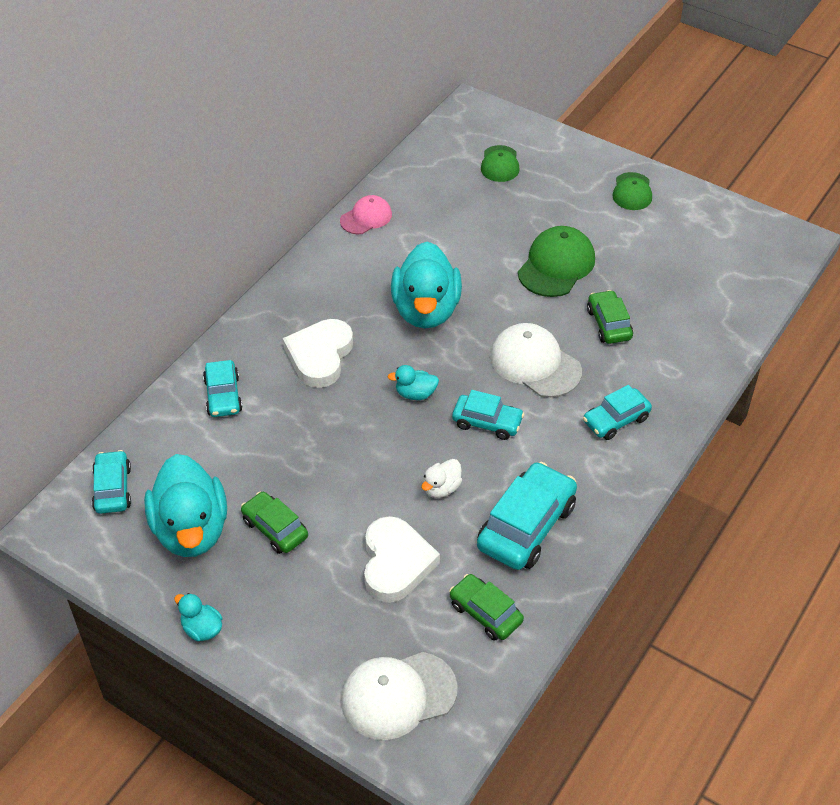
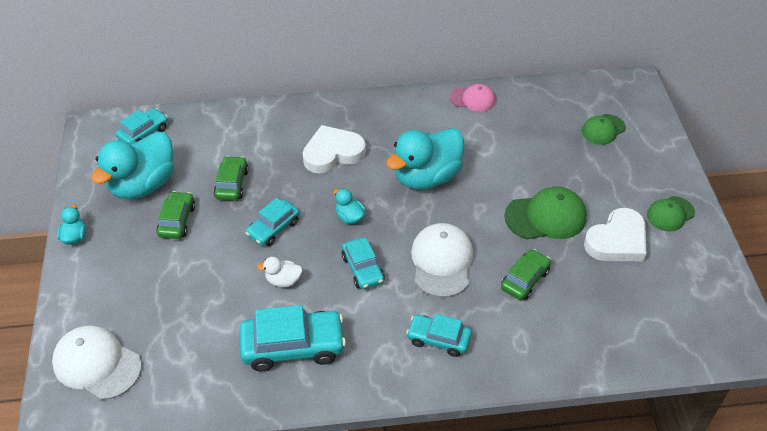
camera: 50 degrees right, 0 degrees up
(223, 395) = (257, 132): turquoise car -> turquoise car (273, 228)
(396, 563) = (201, 296): white heart -> white heart (617, 241)
(485, 613) = (199, 369): green car -> green car (232, 184)

